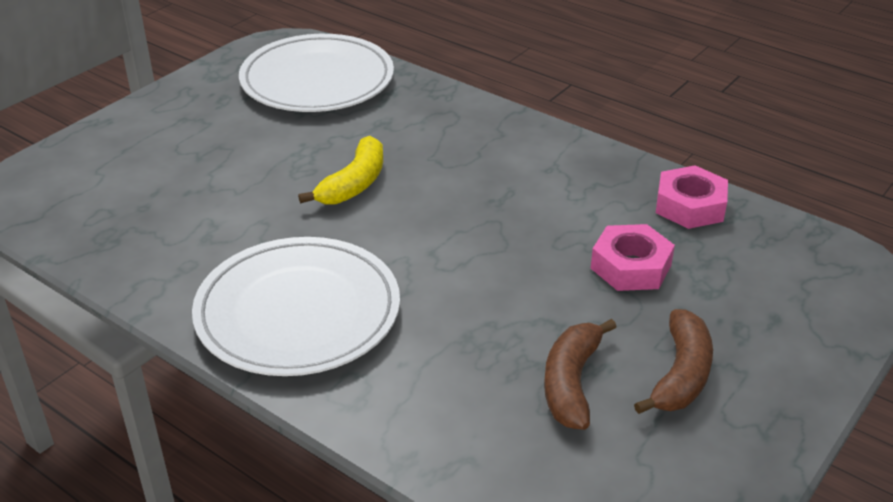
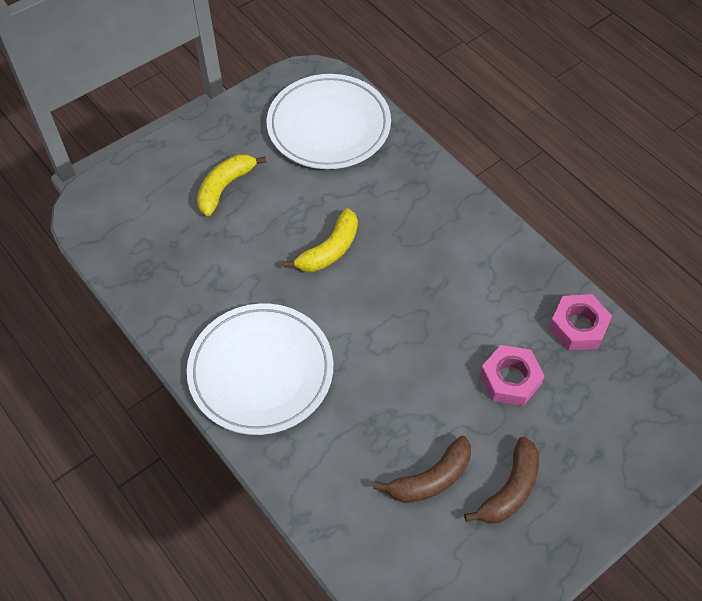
camera: 15 degrees right, 20 degrees up
(200, 147) = (225, 187): none -> yellow banana
(571, 383) = (431, 479): brown banana -> brown banana turned 150 degrees counterclockwise

